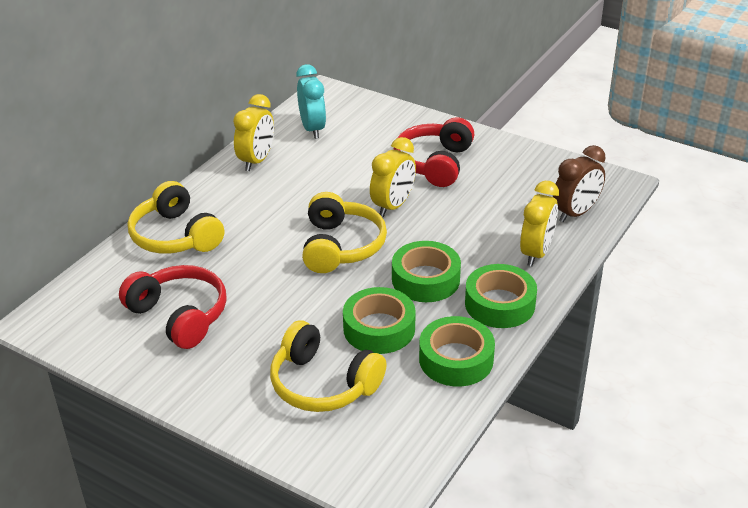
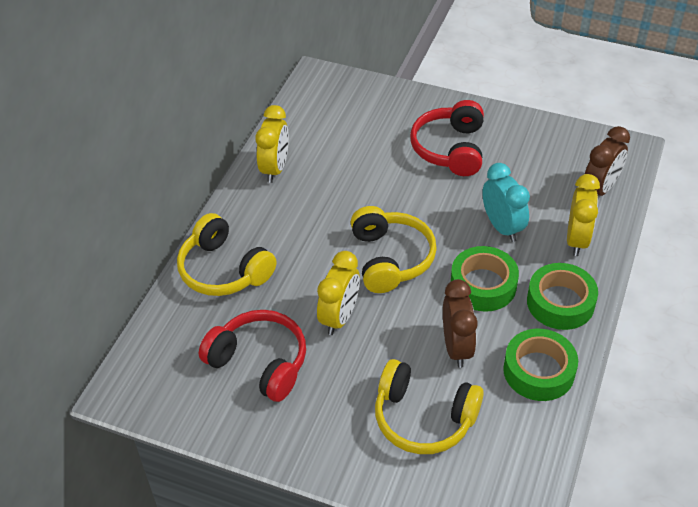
camera: 10 degrees left, 10 degrees up
(312, 129) = (318, 123): turquoise clock -> turquoise clock (502, 227)
(379, 328) = (456, 347): green tape -> brown clock
(393, 206) = (425, 204): yellow clock -> yellow clock (339, 317)

